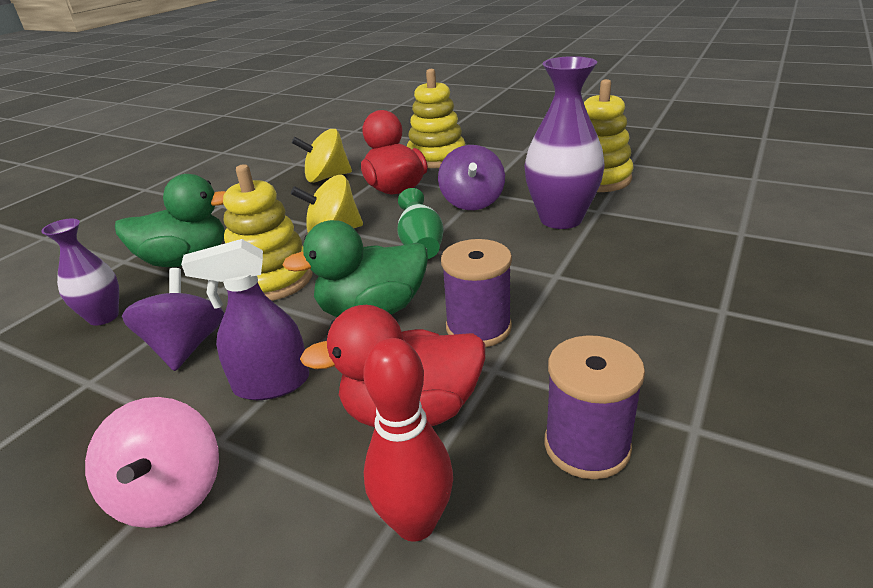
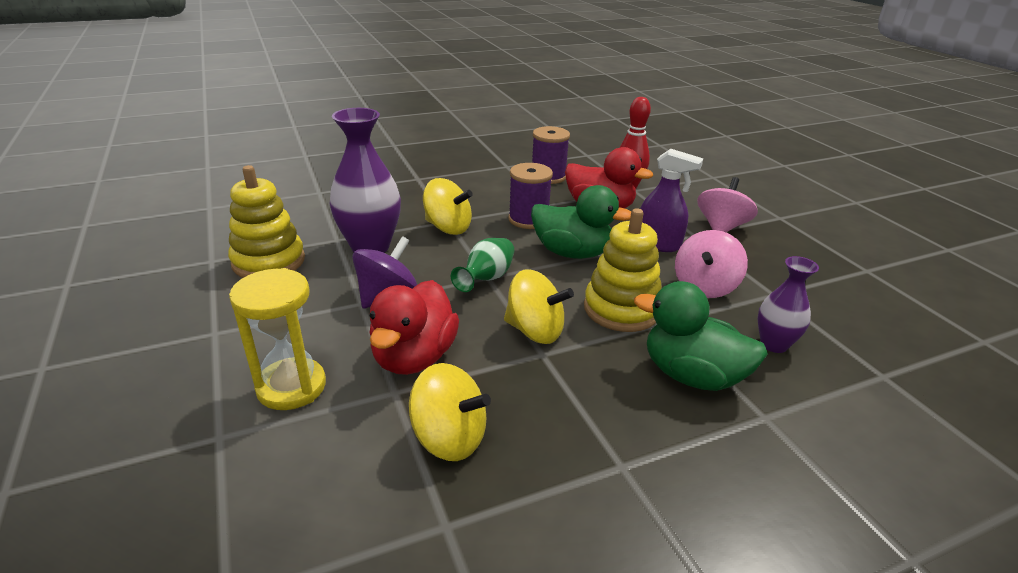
camera: 145 degrees left, 0 degrees up
(186, 347) = (704, 287): purple spinning top -> pink spinning top
(436, 157) = (291, 387): yellow stacking toy -> yellow hourglass
(540, 268) = (448, 227): none -> yellow spinning top

